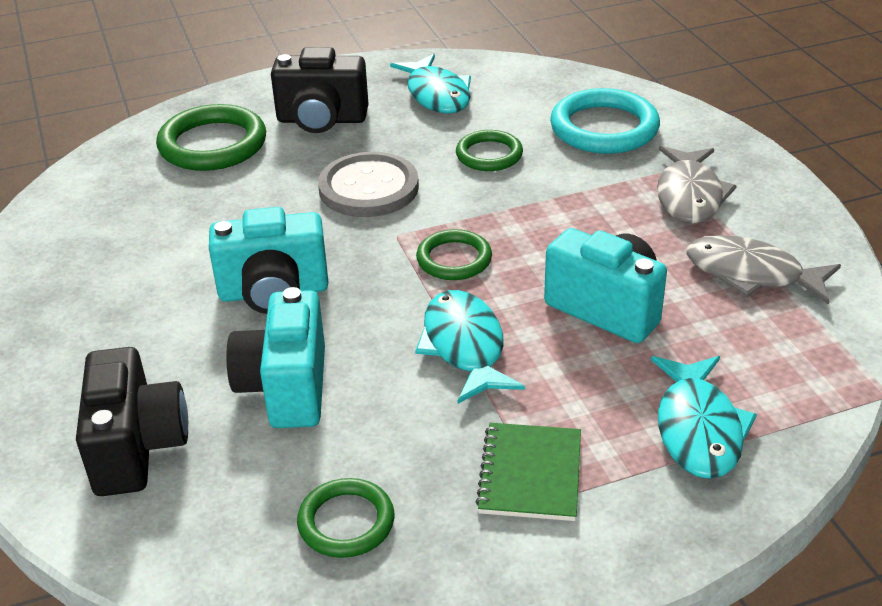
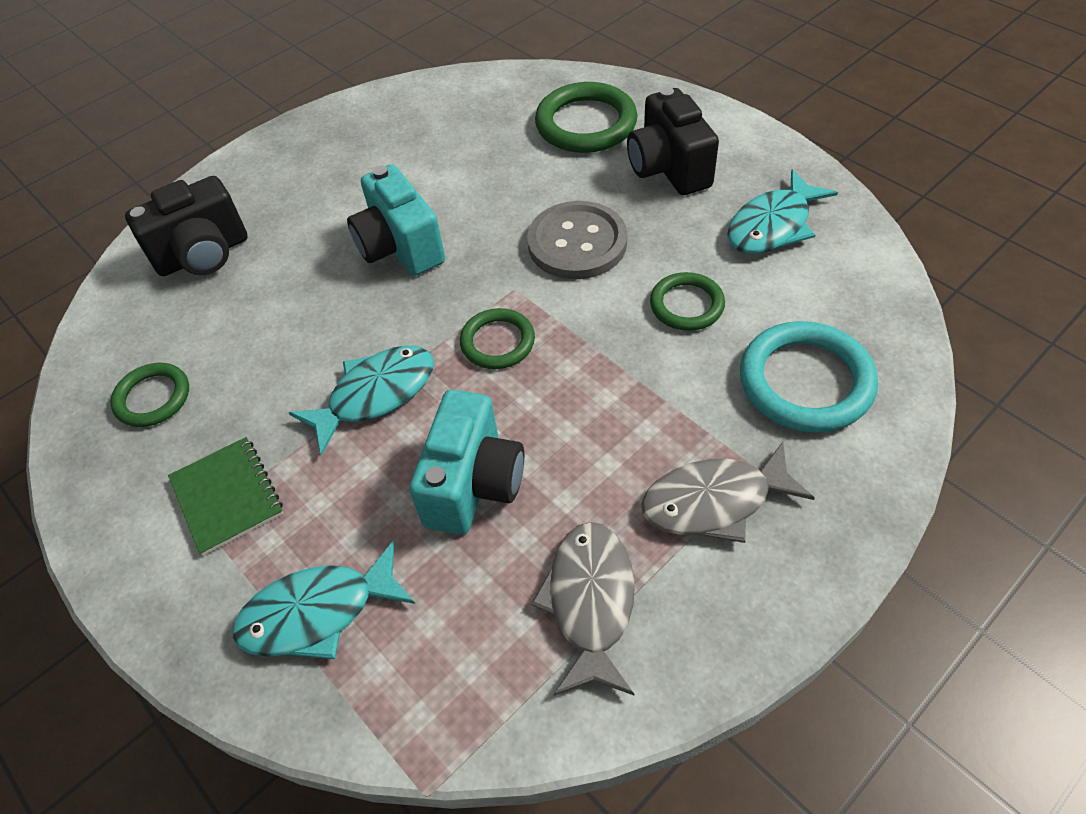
camera: 70 degrees right, 15 degrees up
(286, 388) = (287, 304): turquoise camera -> none
(530, 474) = (227, 496): green notebook -> green notebook turned 75 degrees clockwise

